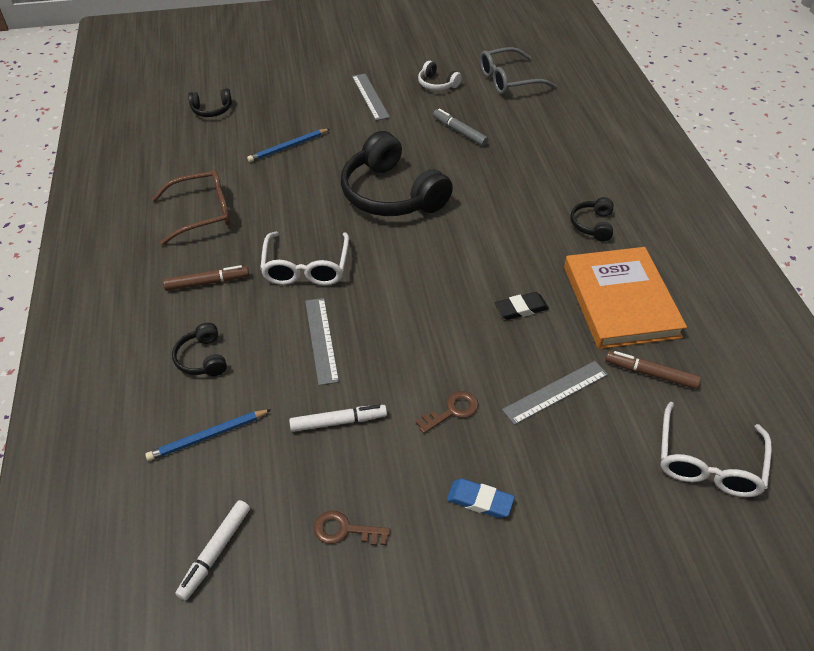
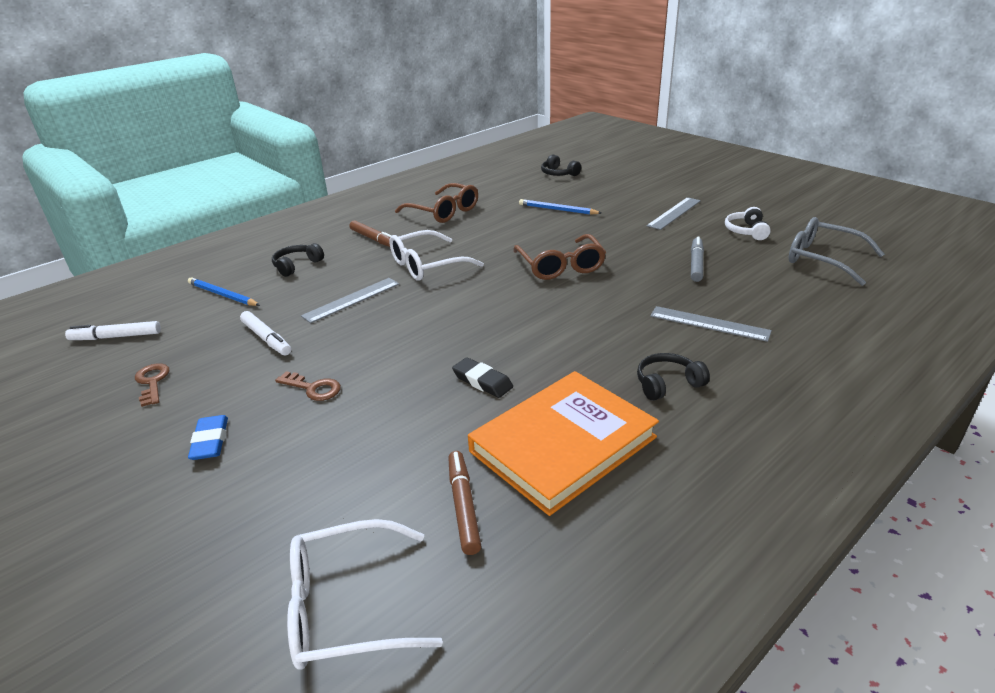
camera: 60 degrees right, 15 degrees down
(392, 194) = (560, 266): black headphones -> brown glasses
(555, 392) = (381, 442): grey ruler -> grey ruler (709, 323)

